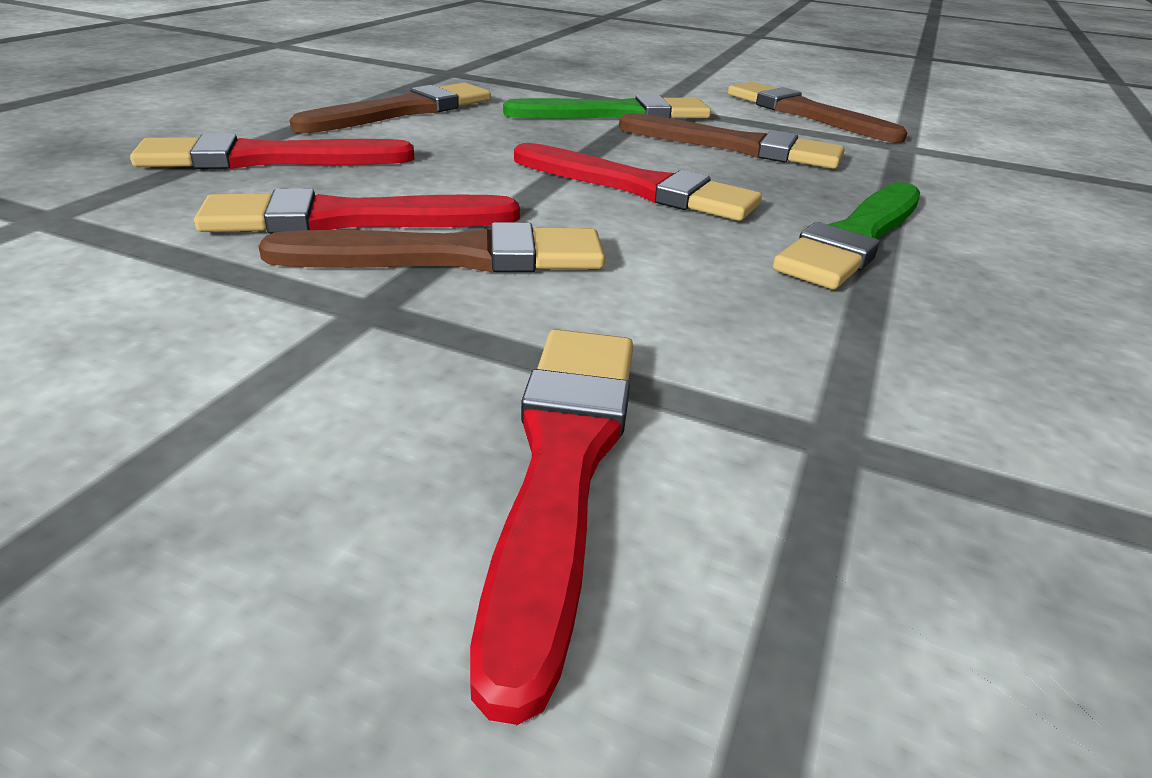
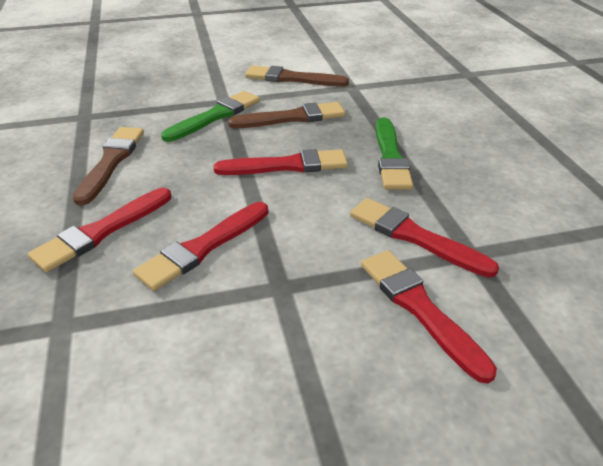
camera: 35 degrees left, 5 degrees up
(451, 257) = (272, 245): brown brush -> none
(736, 357) = (415, 237): none -> red brush

